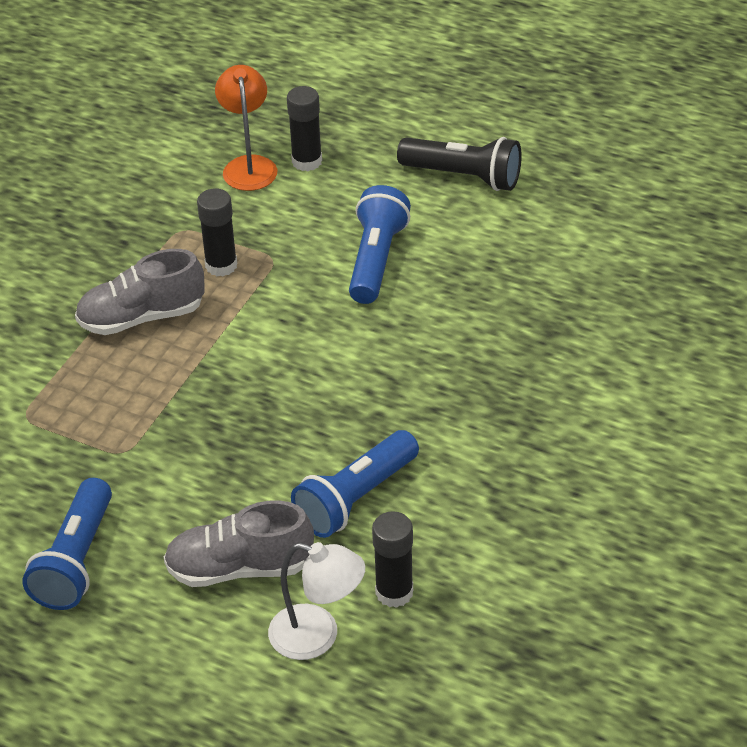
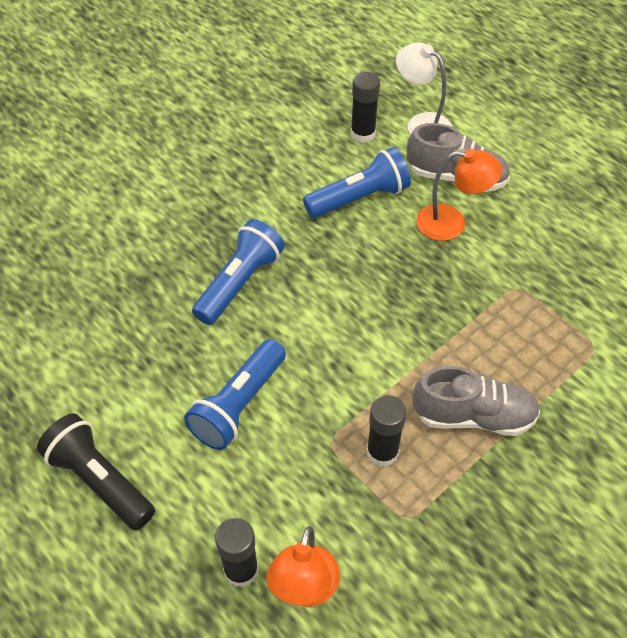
camera: 160 degrees left, 10 degrees up
(76, 560) = (568, 216): blue flashlight -> blue flashlight (239, 282)
(225, 502) = (451, 223): none -> orange lamp

